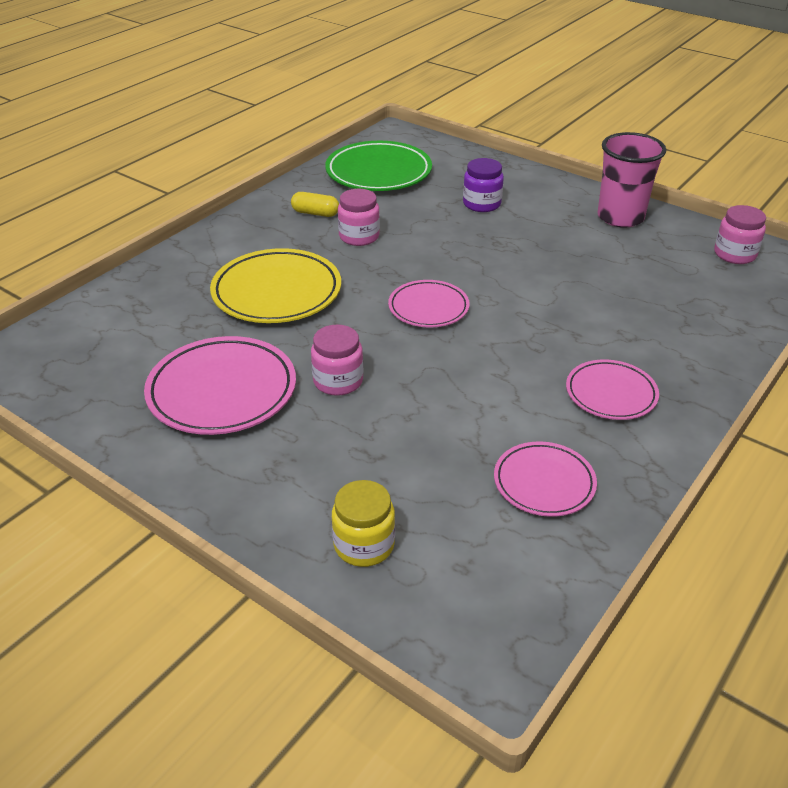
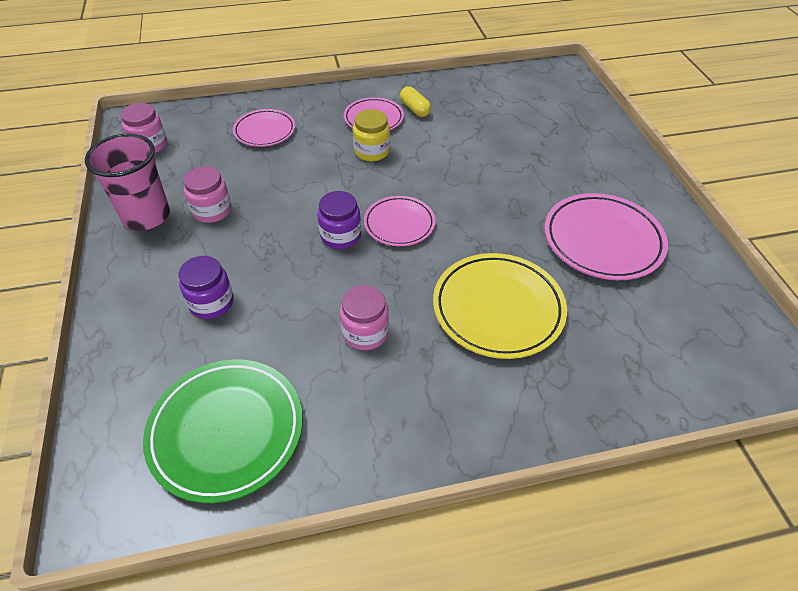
camera: 140 degrees left, 10 degrees up
(315, 213) = (368, 400): yellow capsule -> yellow capsule (415, 109)
(338, 381) = (518, 206): pink jar -> pink jar (212, 211)
(364, 545) = (578, 124): yellow jar -> yellow jar (372, 151)
(462, 276) = (340, 236): none -> purple jar
(544, 483) = (465, 104): pink plate -> pink plate (265, 131)

